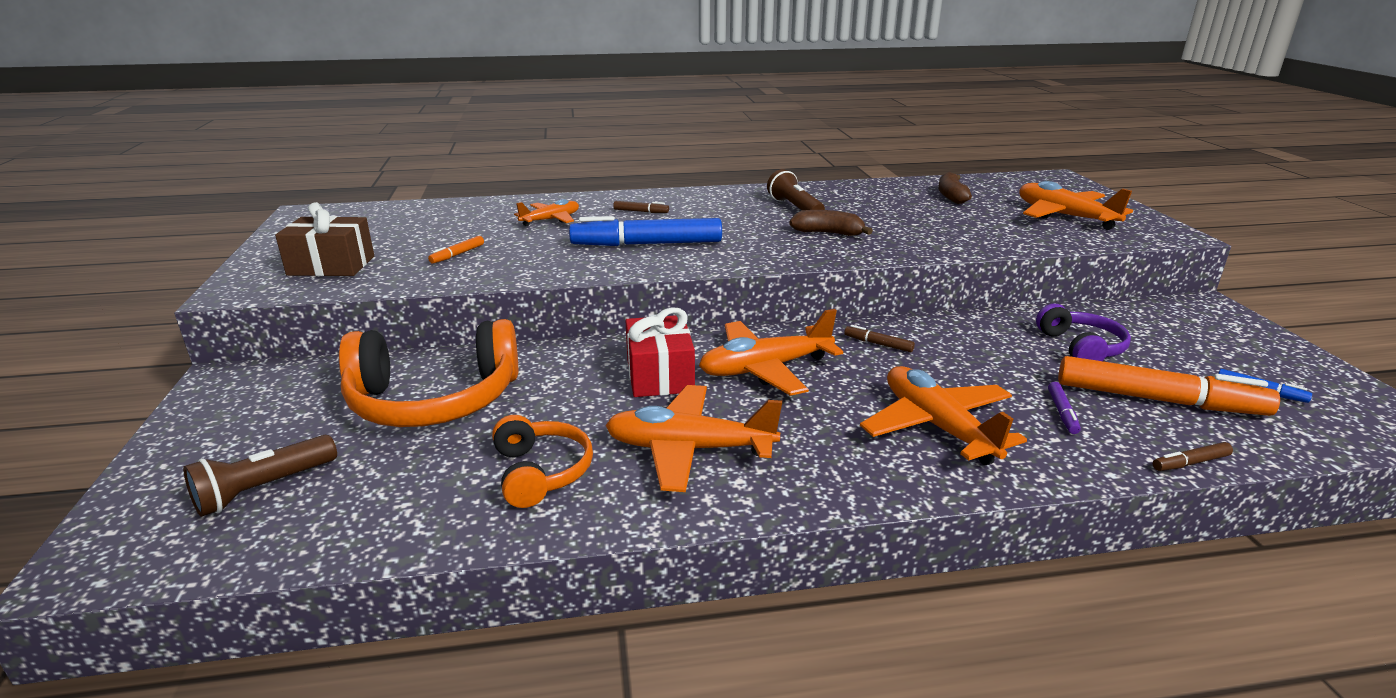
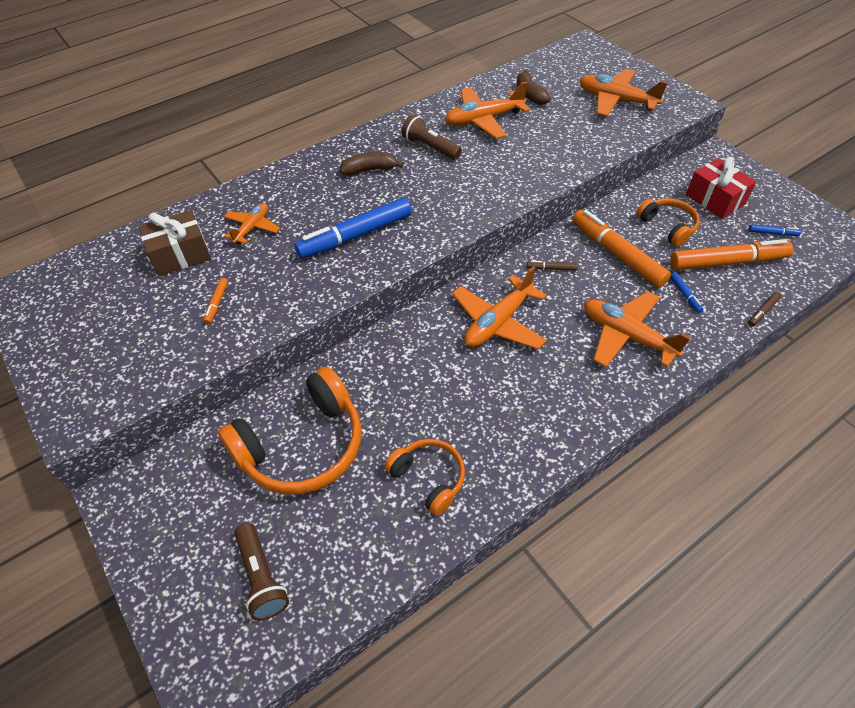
camera: 25 degrees left, 25 degrees up
(263, 489) = (261, 577): brown flashlight -> brown flashlight turned 45 degrees counterclockwise
(331, 266) = (122, 358): brown gift -> brown gift (180, 255)
(641, 211) = (316, 191): brown marker -> none
(659, 375) = (436, 357): red gift -> red gift (715, 199)
(689, 449) = (502, 418): orange plane -> orange plane (484, 120)
(828, 233) = (475, 175): brown banana -> brown banana (369, 170)
(983, 353) = (617, 254): none -> orange marker
(1062, 413) = (685, 295): purple marker -> blue marker
(1081, 348) = (667, 226): purple headphones -> orange headphones

